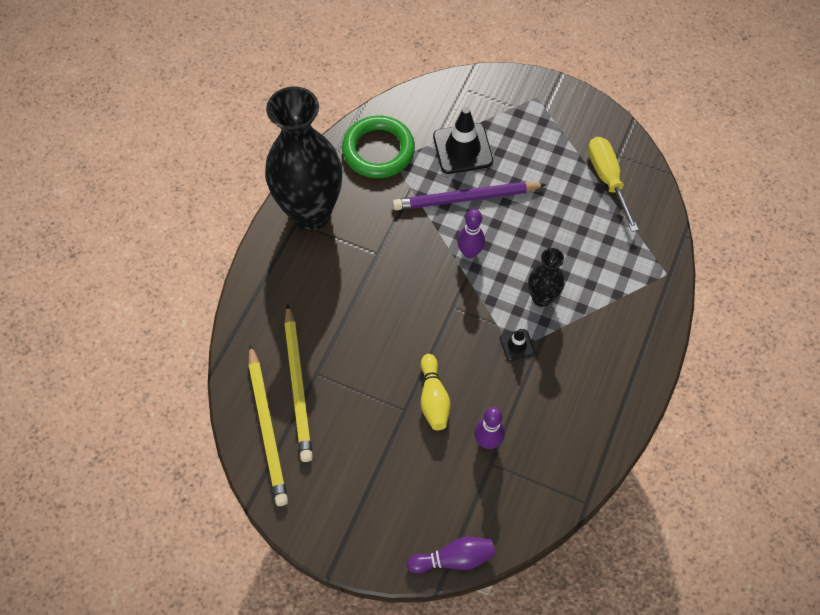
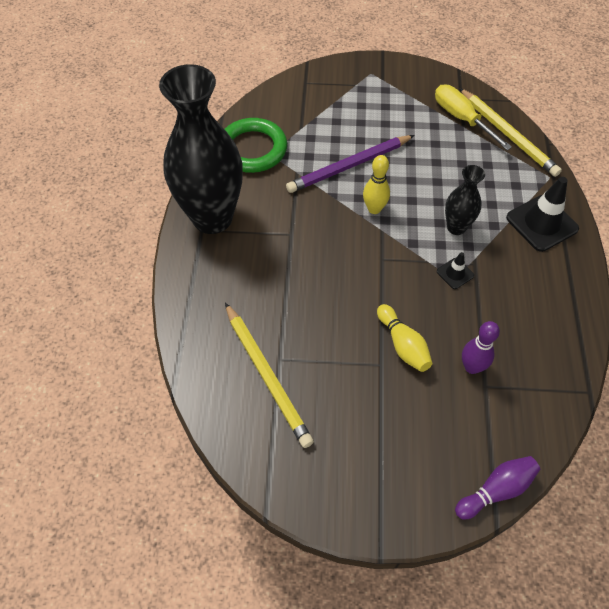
camera: 20 degrees left, 5 degrees down
(267, 427) = (253, 426): yellow pencil -> yellow pencil (507, 134)
(462, 149) = (327, 128): black traffic cone -> black traffic cone (541, 223)
(469, 252) = (374, 209): purple bowling pin -> yellow bowling pin

